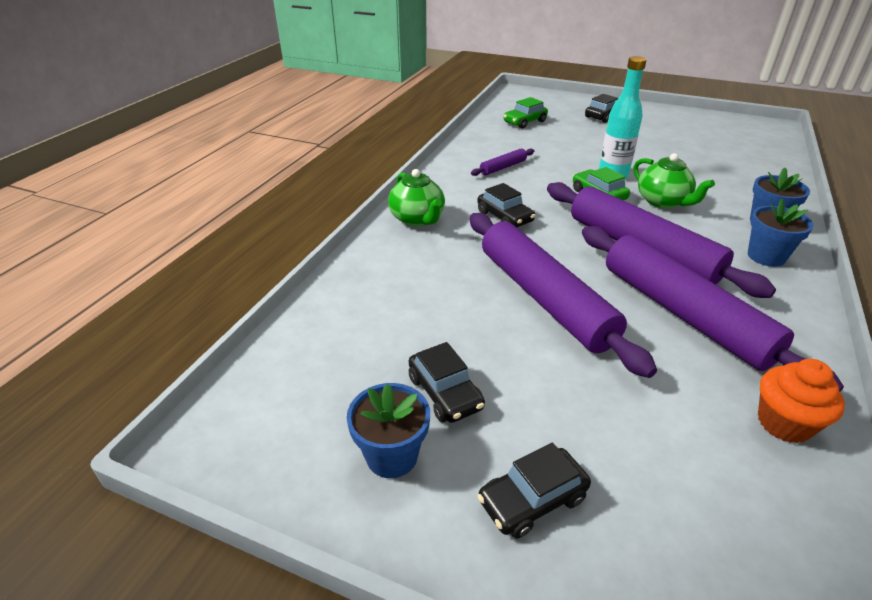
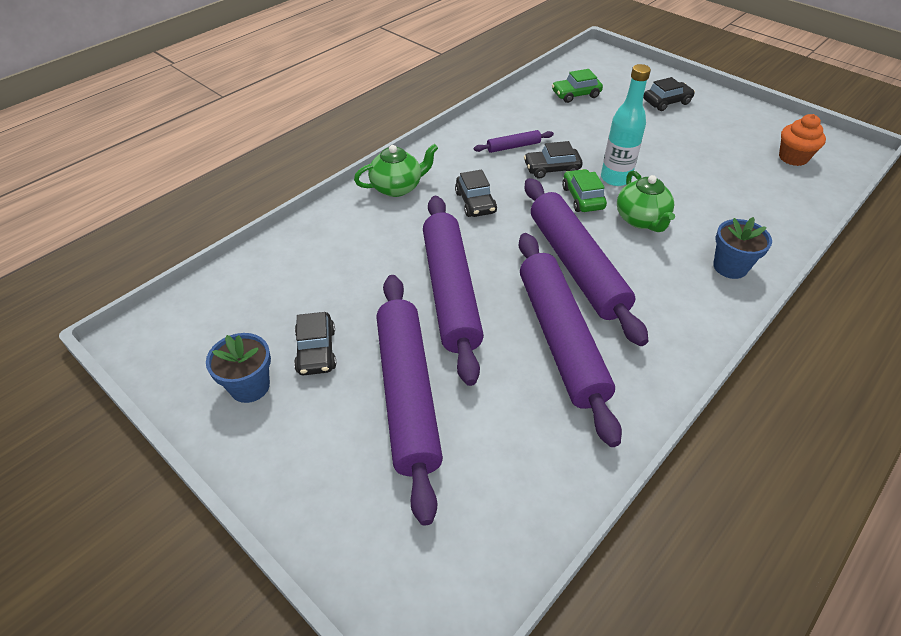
camera: 20 degrees right, 10 degrees up
(417, 219) = (397, 187): green teapot -> green teapot turned 105 degrees counterclockwise
(532, 500) = (323, 447): black car -> black car (551, 169)
(580, 410) = (407, 394): none -> purple rolling pin
(766, 256) = (692, 303): blue flower pot -> none
(784, 423) = (561, 455): orange cupcake -> orange cupcake (793, 158)

